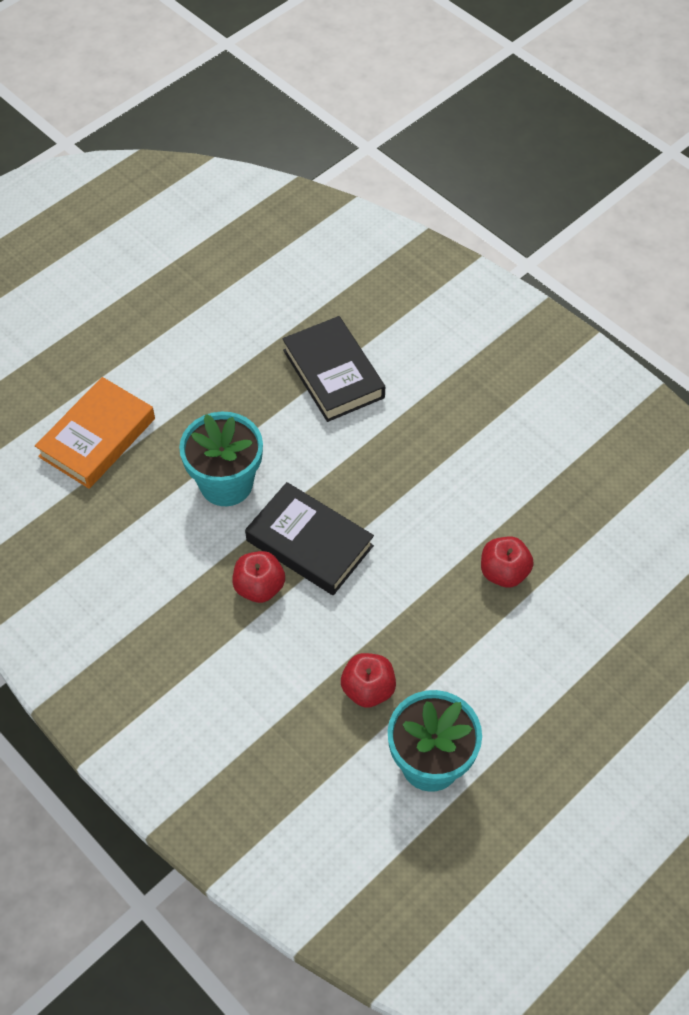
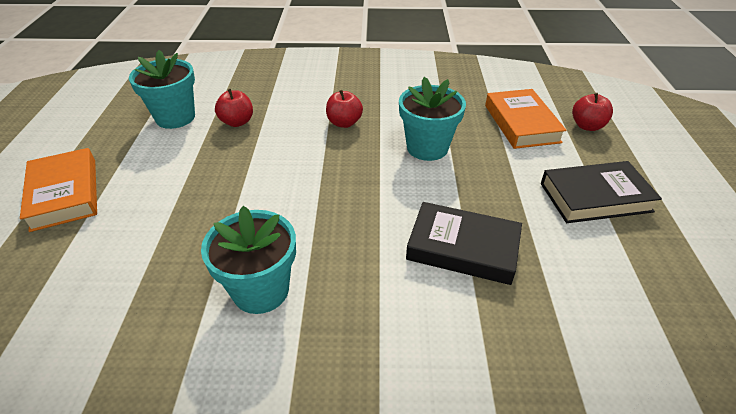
camera: 135 degrees right, 15 degrees down
(309, 543) = (343, 153): black book -> black book (595, 197)
(504, 572) = (199, 213): red apple -> red apple (587, 126)
(510, 456) = (261, 290): none -> turquoise flower pot
(616, 706) = (64, 194): none -> orange book

